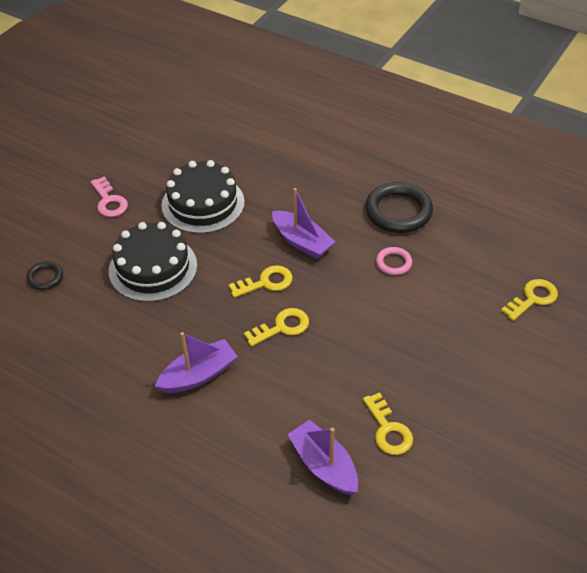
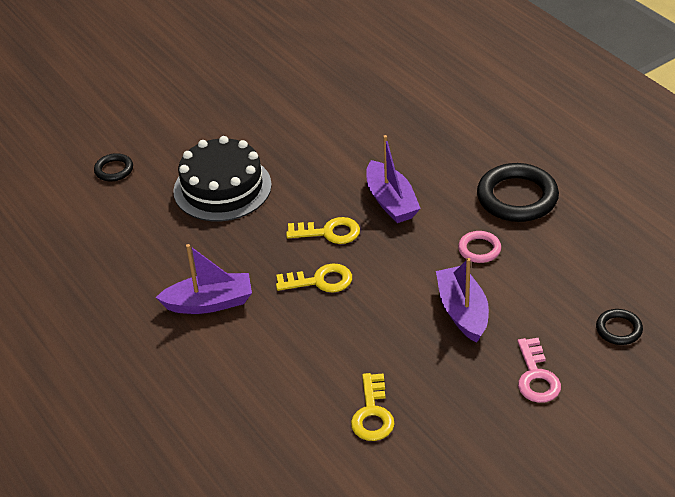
camera: 25 degrees right, 5 degrees down
(109, 201) = (215, 112): pink key -> pink key (536, 377)
(203, 203) = (308, 137): black cake -> none
(324, 465) = (285, 426): purple boat -> purple boat (463, 311)
(533, 298) = (618, 329): yellow key -> black ring

